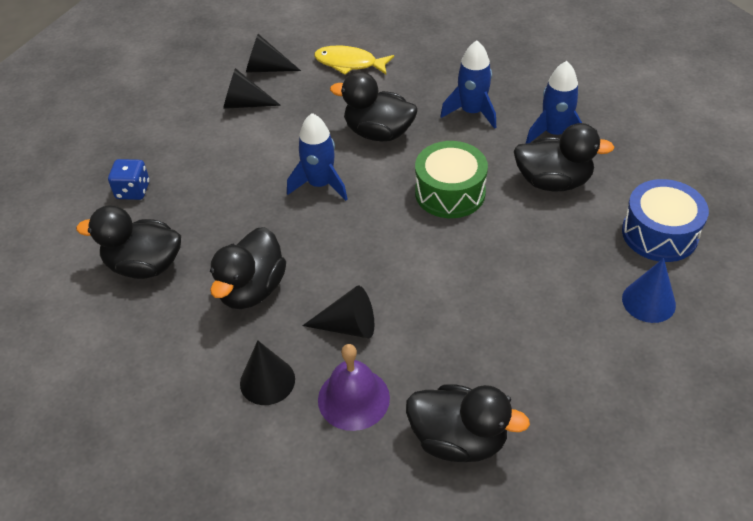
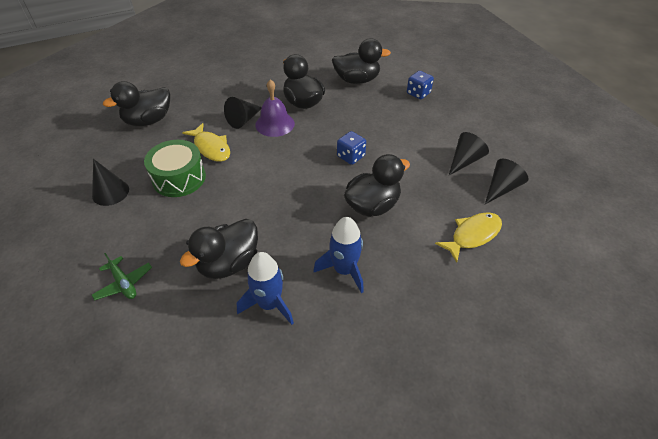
camera: 125 degrees right, 0 degrees up
(144, 265) = (357, 80): black duck -> black duck turned 45 degrees clockwise
(267, 381) = (248, 87): black cone -> black cone (110, 192)
(320, 184) = (351, 156): blue rocket -> blue dice
(353, 398) = (207, 104): purple bell -> purple bell (275, 124)
(433, 316) = (211, 148): none -> yellow fish
(450, 192) = (281, 205): green drum -> green drum (179, 178)
(648, 301) = (101, 234): blue cone -> none
(659, 233) = (124, 283): blue drum -> green plane

